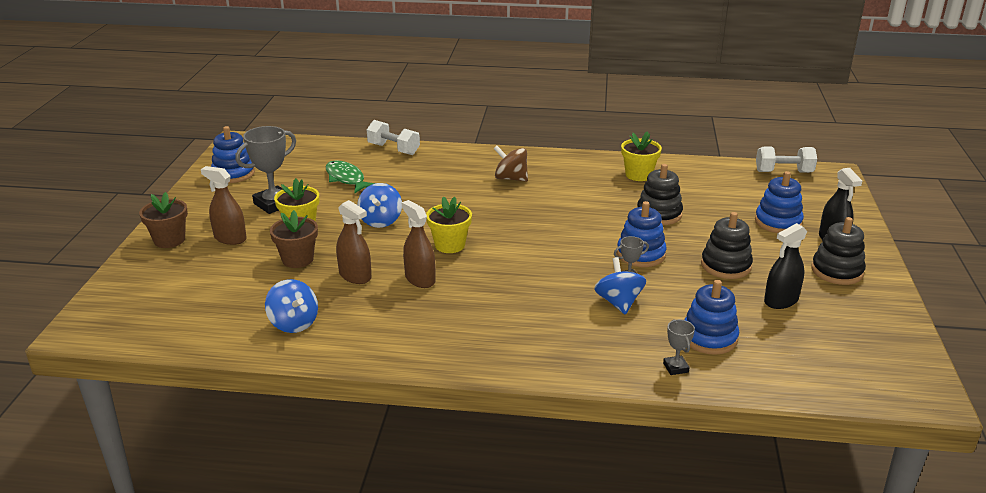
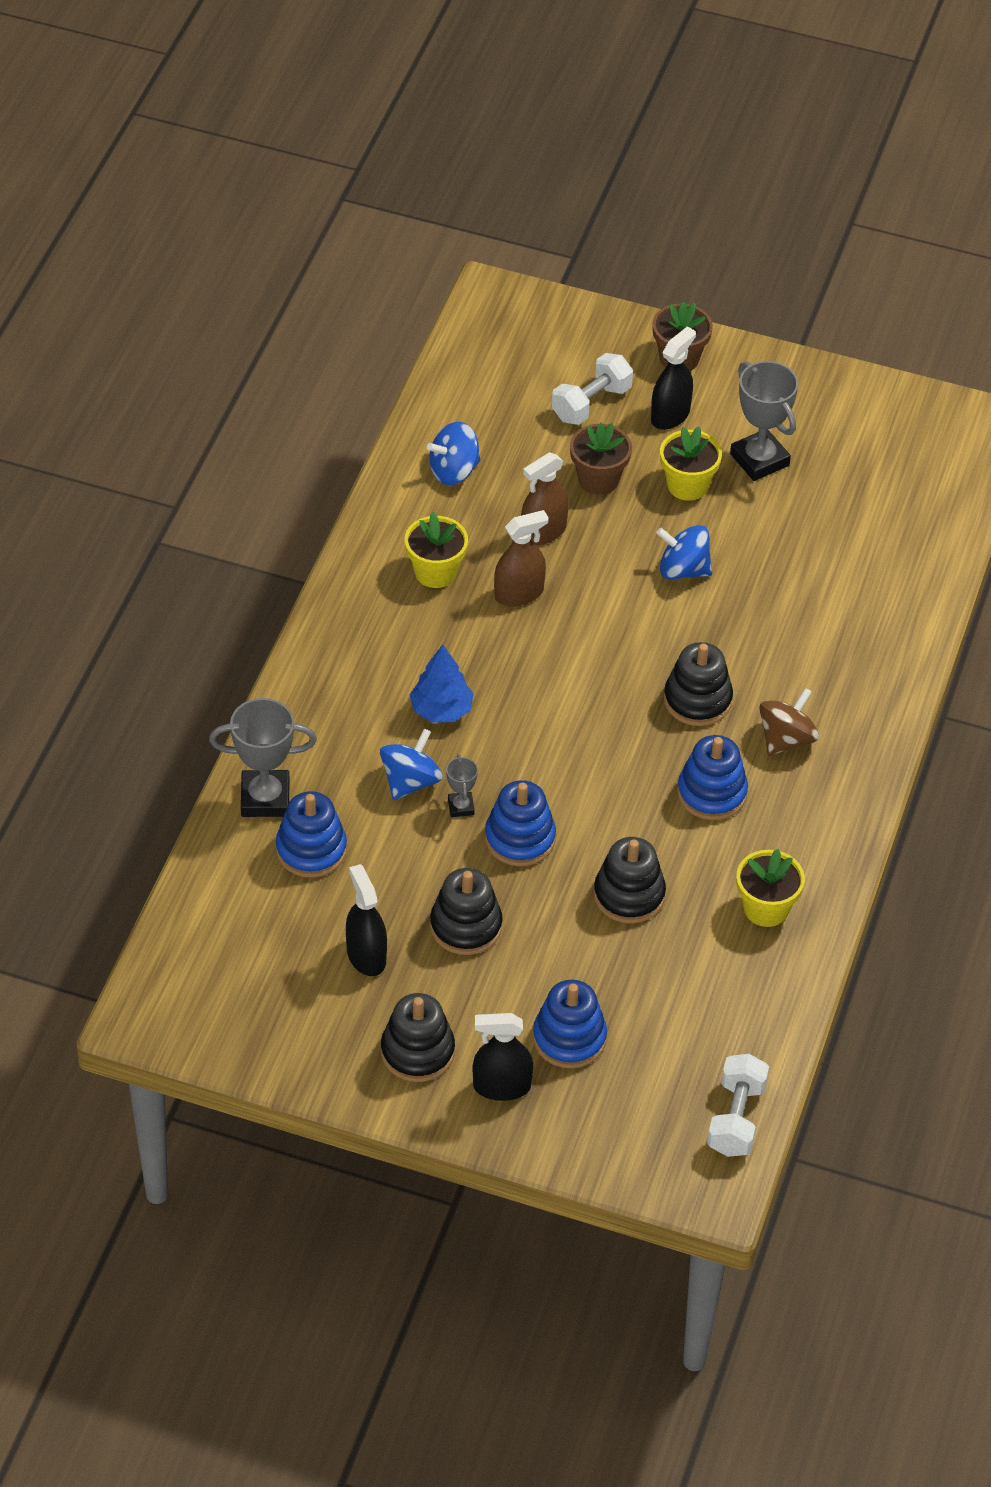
camera: 100 degrees right, 20 degrees up
(230, 238) = (670, 415): brown spray bottle -> black spray bottle
(233, 174) = (867, 417): blue stacking toy -> blue stacking toy (712, 793)
(346, 179) = (824, 542): green fish -> none
(393, 149) = (922, 608): white dumbbell -> white dumbbell (591, 403)
(450, 245) = (597, 635): yellow flower pot -> yellow flower pot (435, 572)
(492, 206) = (697, 700): none -> black stacking toy
(545, 298) = (441, 710): none -> blue tree
(618, 302) = (410, 781): blue spinning top -> blue spinning top turned 60 degrees counterclockwise
(675, 368) = (265, 798): grey trophy -> grey trophy, size x1.99

